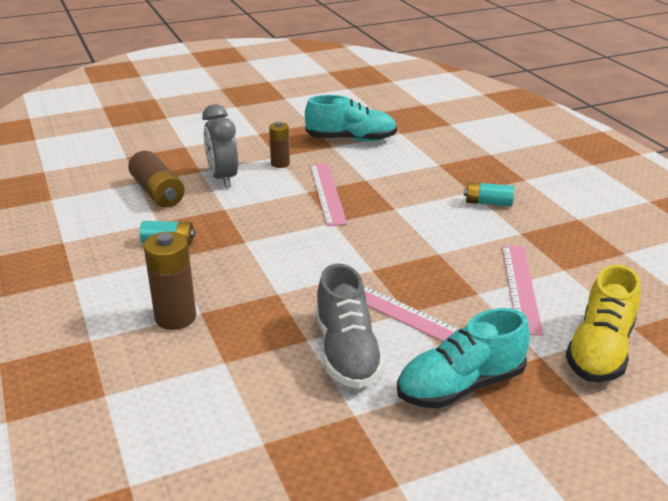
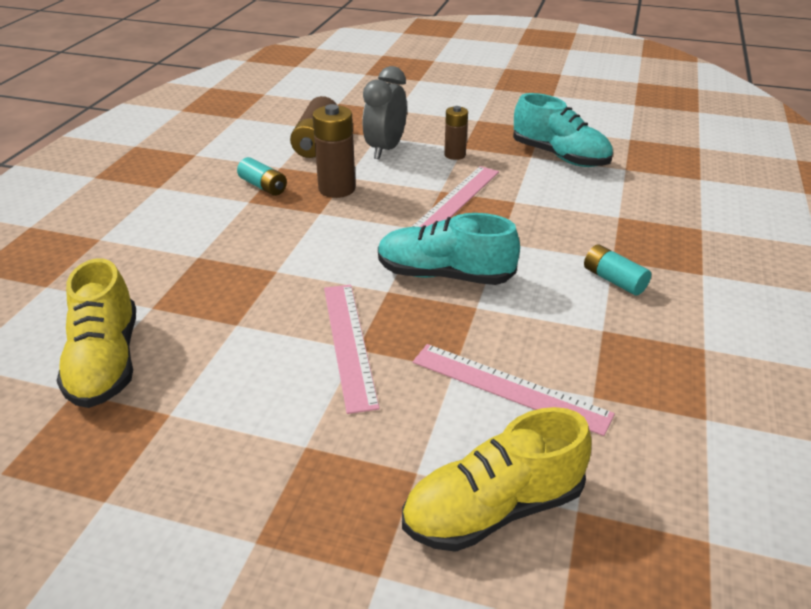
camera: 40 degrees right, 5 degrees up
(175, 317) = (175, 251): brown battery -> brown battery (337, 189)
(253, 413) = (106, 362): none -> yellow shoe
(347, 352) = (249, 354): grey shoe -> none
(460, 386) = (292, 449): turquoise shoe -> turquoise shoe (444, 275)
(520, 287) = (509, 387): pink ruler -> pink ruler turned 75 degrees clockwise

